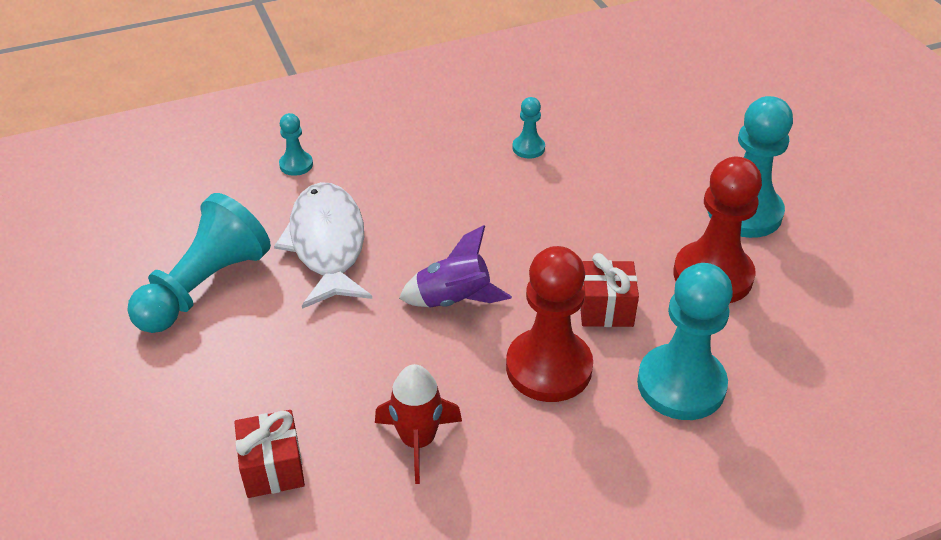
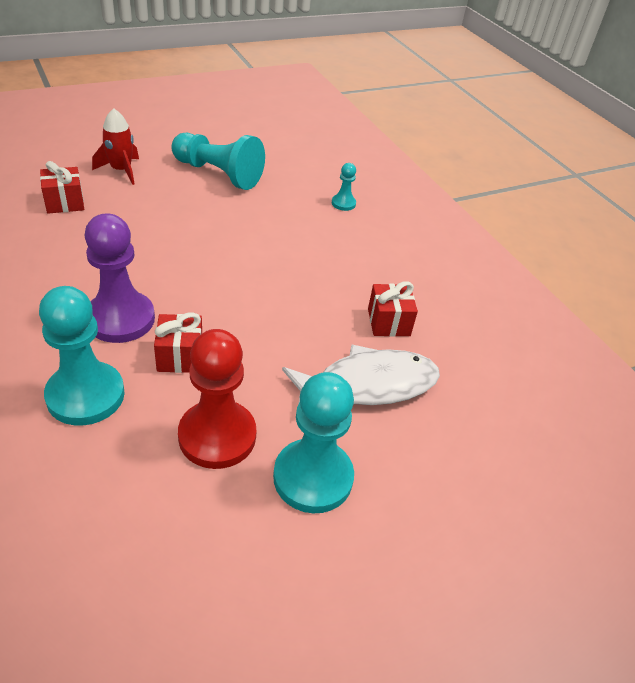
camera: 80 degrees right, 0 degrees up
(327, 244) = (258, 218): white fish -> white fish (368, 385)
(417, 440) = (68, 255): red rocket -> red rocket (121, 170)
(454, 299) = (198, 274): purple rocket -> none
(528, 148) = (388, 322): turquoise pawn -> red gift
(549, 367) = (120, 319): red pawn -> purple pawn

